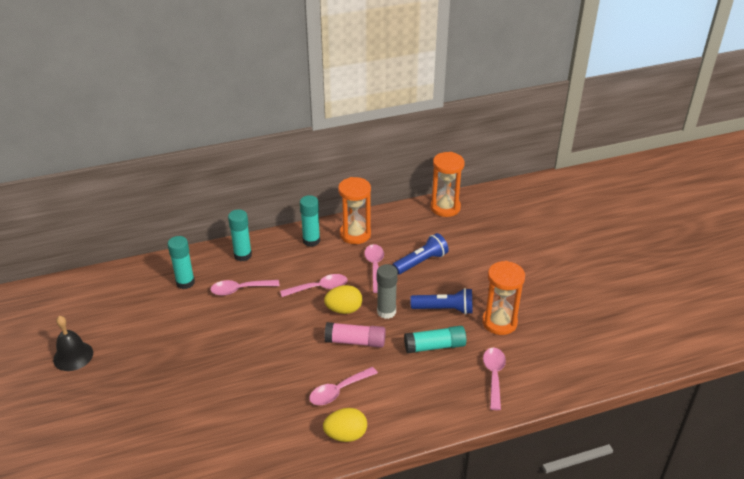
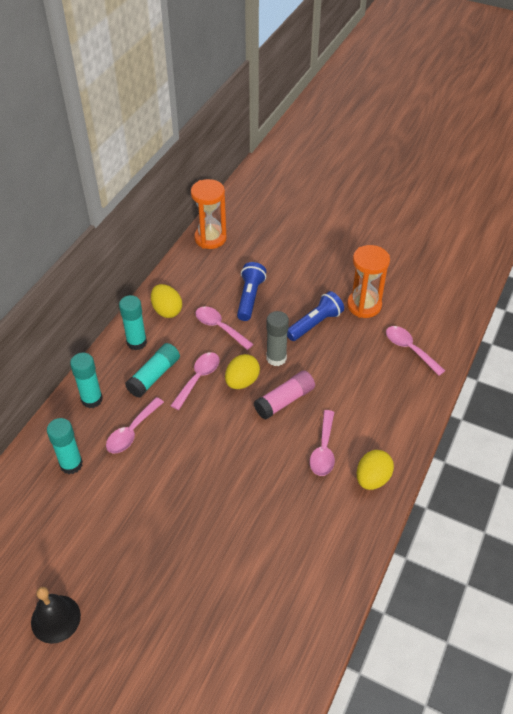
camera: 45 degrees left, 10 degrees up
(355, 234) = (167, 310): orange hourglass -> yellow egg
(435, 346) = (345, 358): turquoise glue stick -> turquoise glue stick (154, 376)

